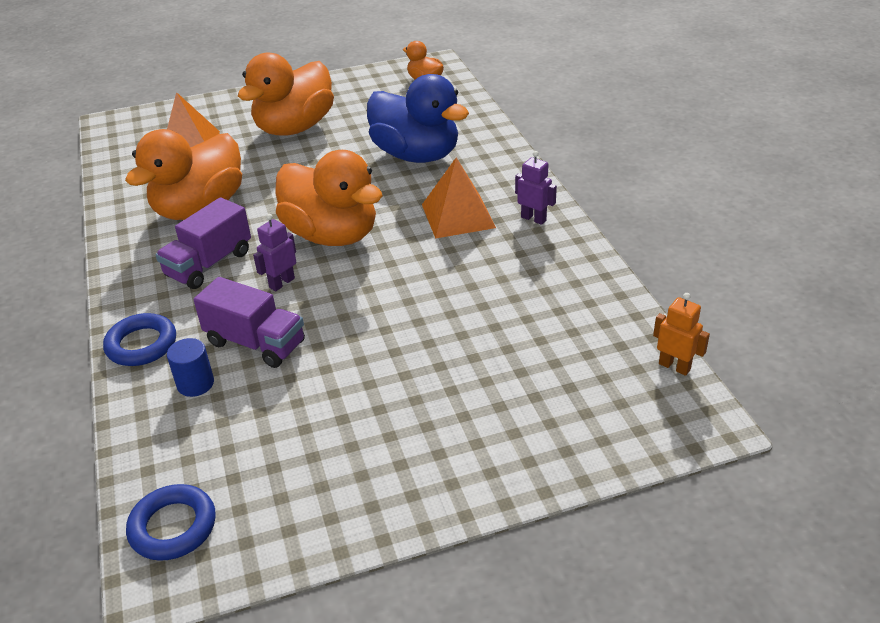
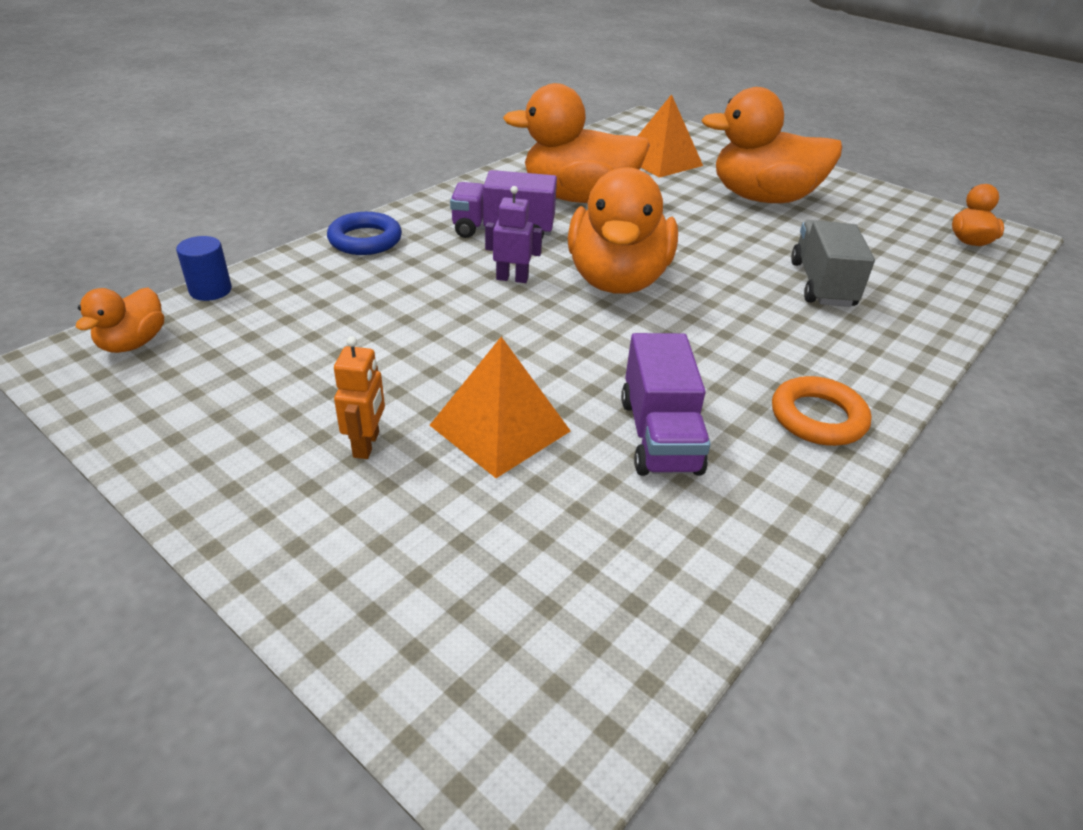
camera: 55 degrees right, 0 degrees up
(173, 527) = (133, 343): blue ring -> orange duck
(195, 384) = (330, 285): blue cylinder -> blue cylinder (210, 290)
(255, 343) = (410, 296): purple truck -> purple truck (659, 435)
(416, 155) = (822, 284): blue duck -> grey truck
(458, 216) = (748, 352): orange pyramid -> orange pyramid (500, 428)
(533, 219) = (818, 417): purple robot -> orange ring
(674, 366) = (636, 693): orange robot -> orange robot (367, 445)

